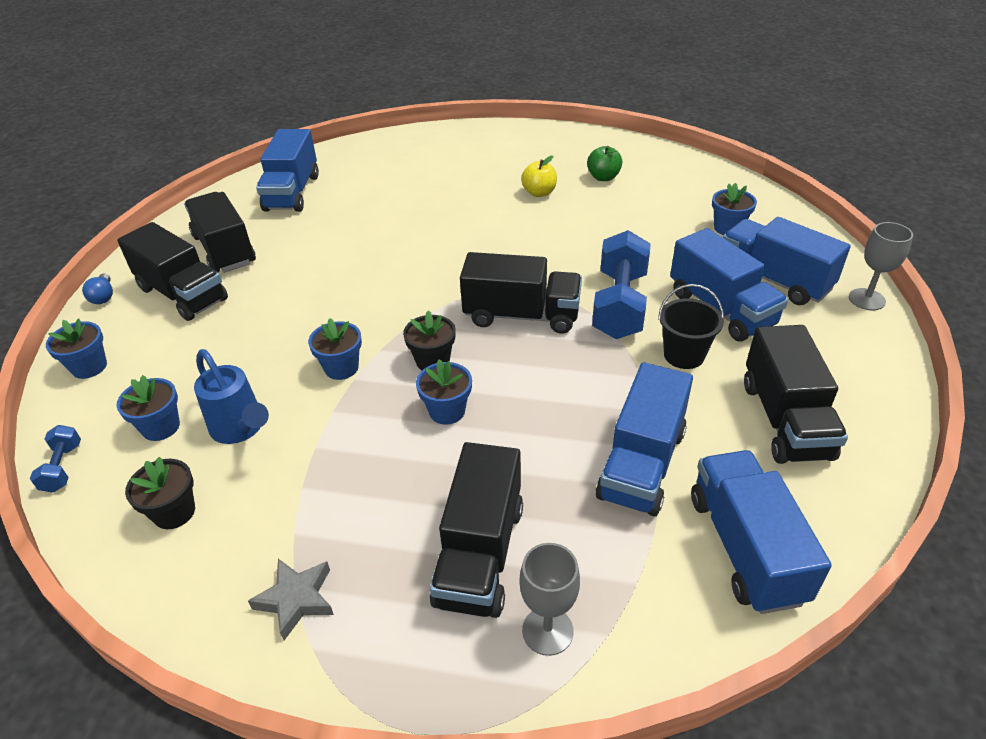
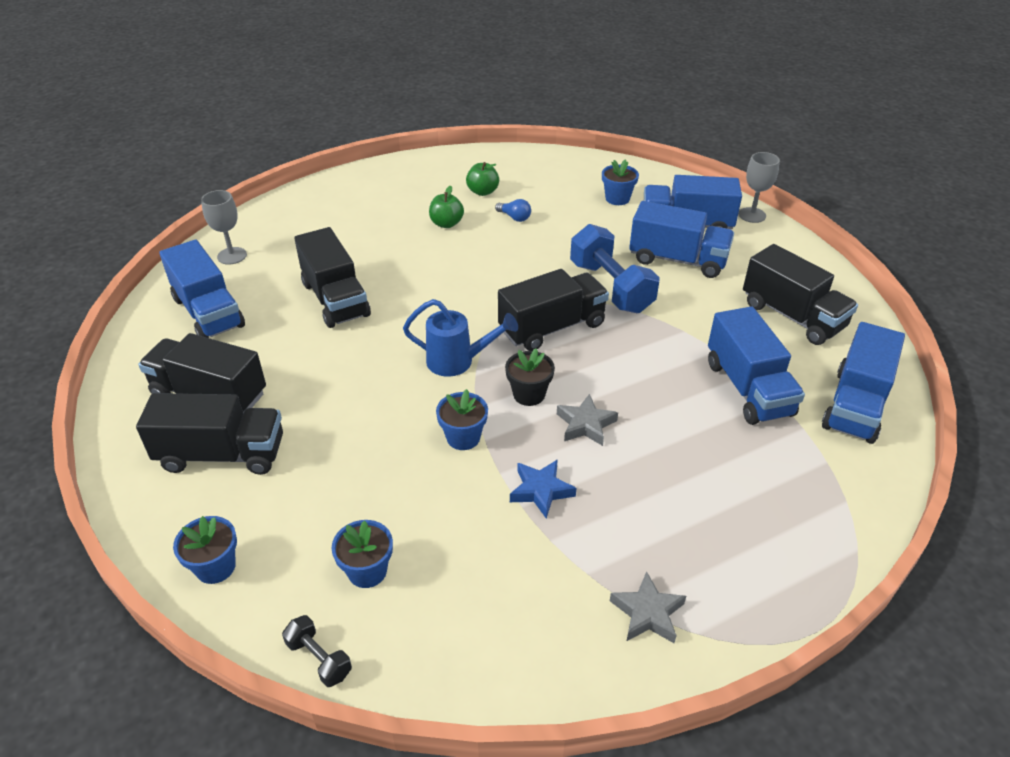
camera: 40 degrees left, 0 degrees up
(63, 468) = (319, 659): blue dumbbell -> black dumbbell
(103, 296) = (132, 500): blue light bulb -> blue light bulb (514, 217)
(174, 512) = (474, 622): black flower pot -> none
(241, 429) = (443, 530): blue watering can -> blue watering can (458, 362)
(344, 443) = (541, 490): none -> blue star
(447, 411) = (585, 424): blue flower pot -> grey star
(480, 554) = (724, 503): black truck -> black truck (335, 299)
(539, 193) = (446, 224): yellow apple -> green apple
(547, 631) = (815, 521): grey goblet -> grey goblet (232, 256)
(684, 355) = (691, 303): black bucket -> none
(745, 547) = (855, 405): blue truck -> blue truck turned 105 degrees counterclockwise

